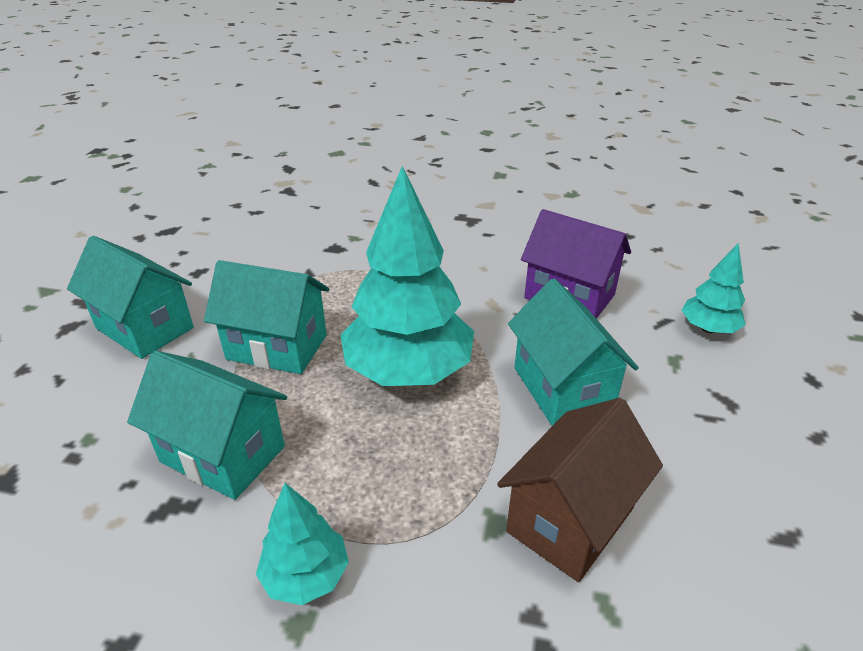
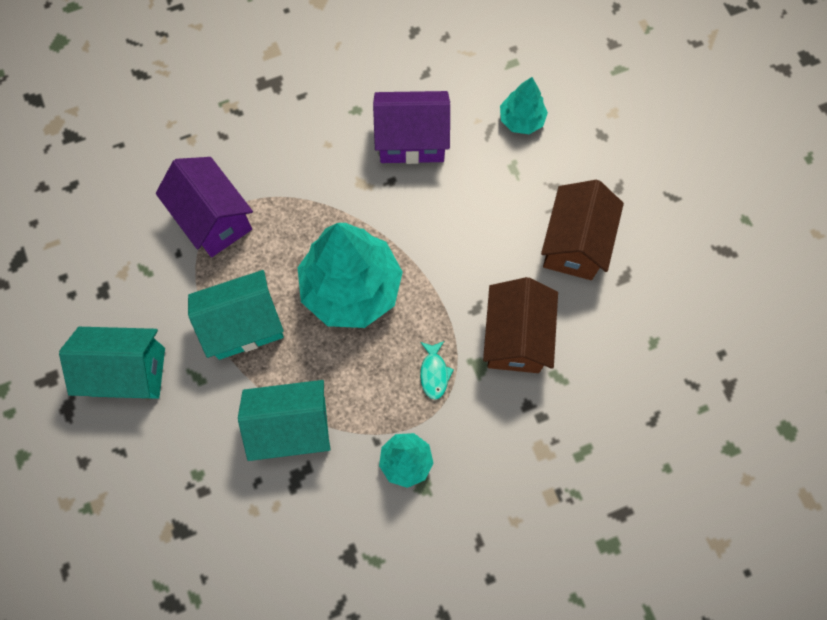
camera: 35 degrees left, 35 degrees up
(335, 270) = (214, 219): none -> purple house
(431, 497) = (434, 373): none -> turquoise fish
(562, 388) = (458, 240): turquoise house -> none
(720, 463) = (574, 244): none -> brown house

